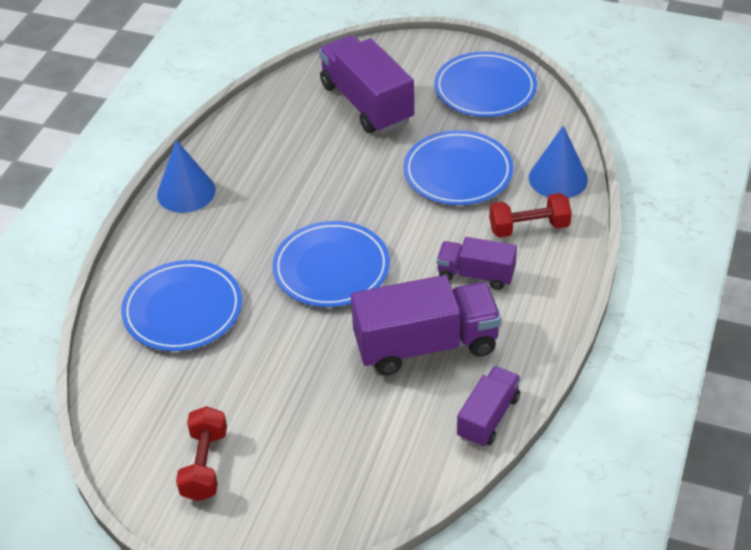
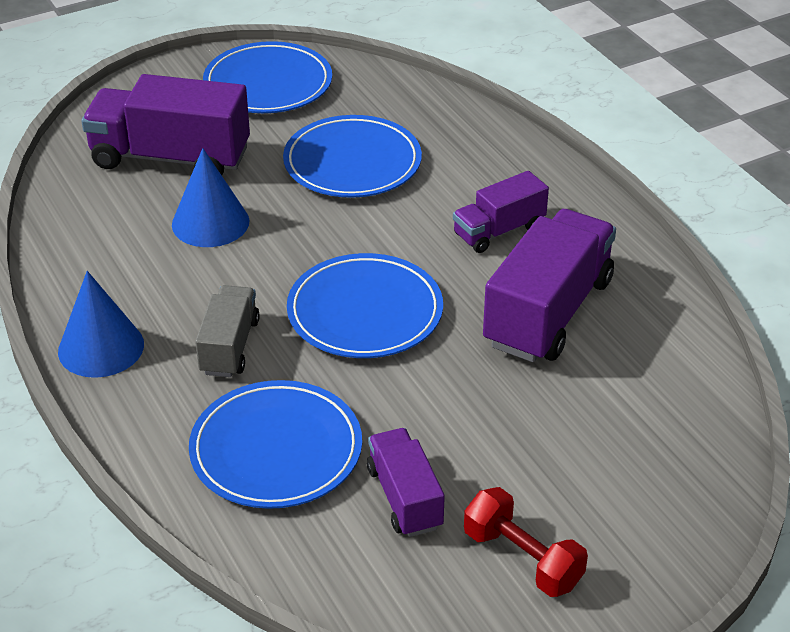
camera: 50 degrees left, 5 degrees down
(241, 237) = (229, 347): none -> grey truck
(488, 417) = (684, 328): purple truck -> purple truck (404, 498)
(529, 227) = (482, 167): red dumbbell -> none
(558, 178) = (445, 116): blue cone -> blue cone (210, 222)

